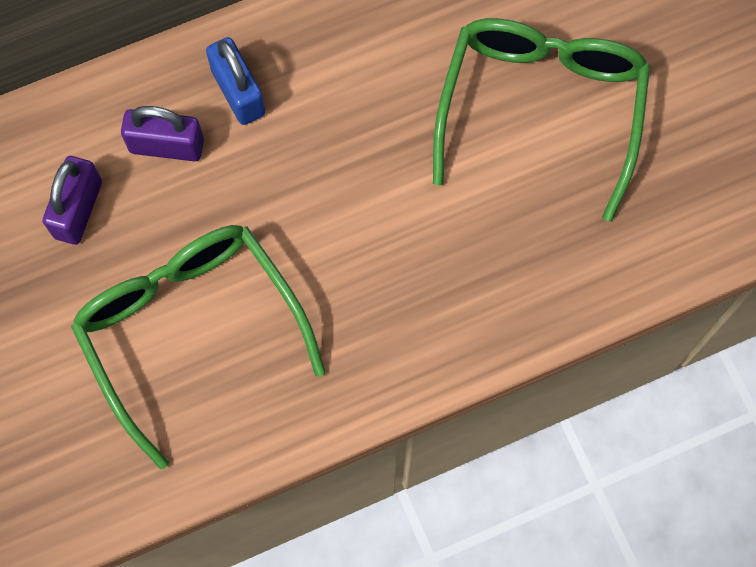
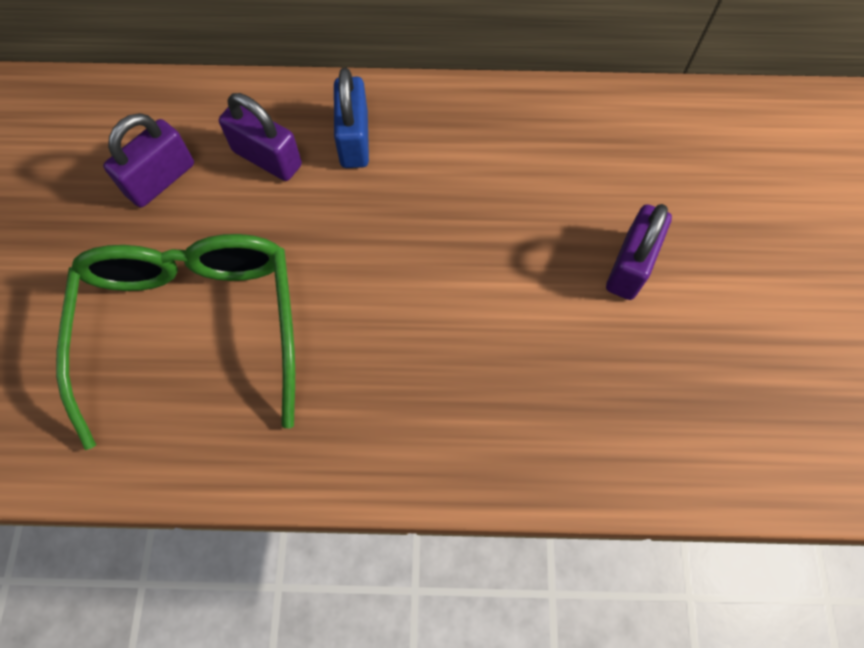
camera: 25 degrees right, 5 degrees down
(541, 108) = (630, 266): green glasses -> purple padlock

